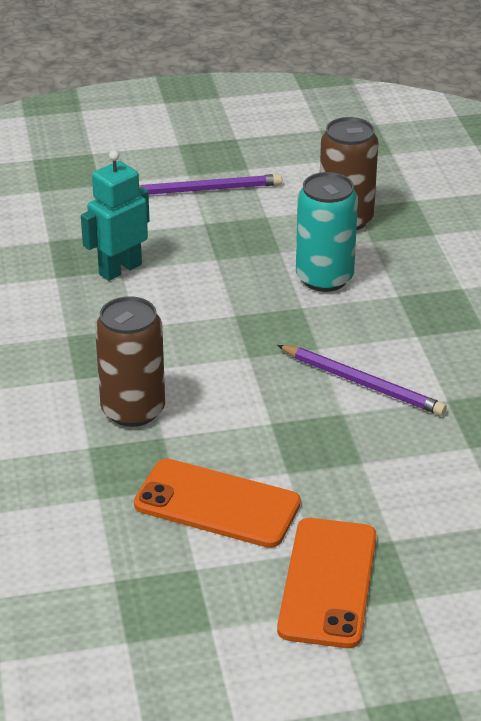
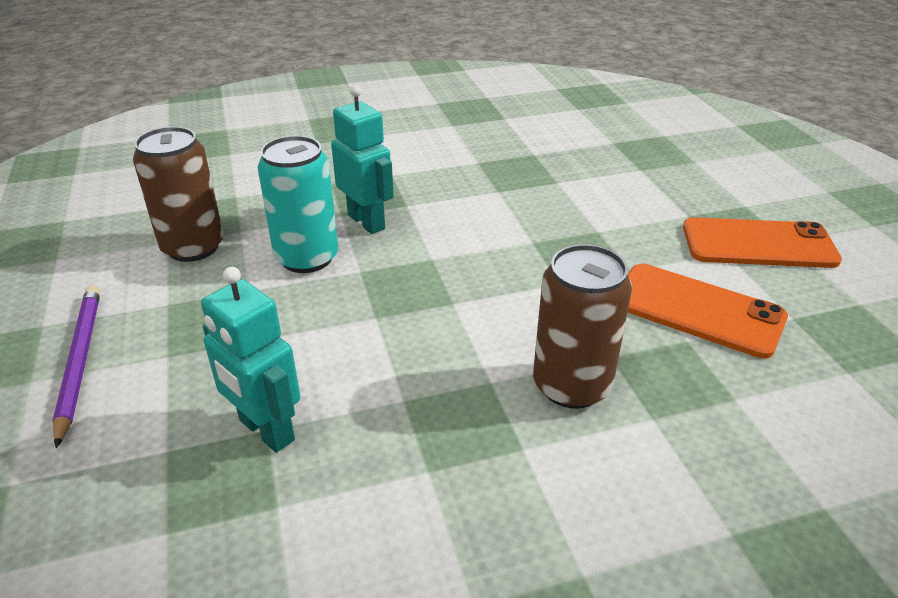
camera: 95 degrees left, 0 degrees up
(217, 504) = (697, 310): orange phone -> orange phone turned 75 degrees counterclockwise
(363, 383) = (485, 232): purple pencil -> none
(384, 310) = (367, 222): none -> turquoise robot

